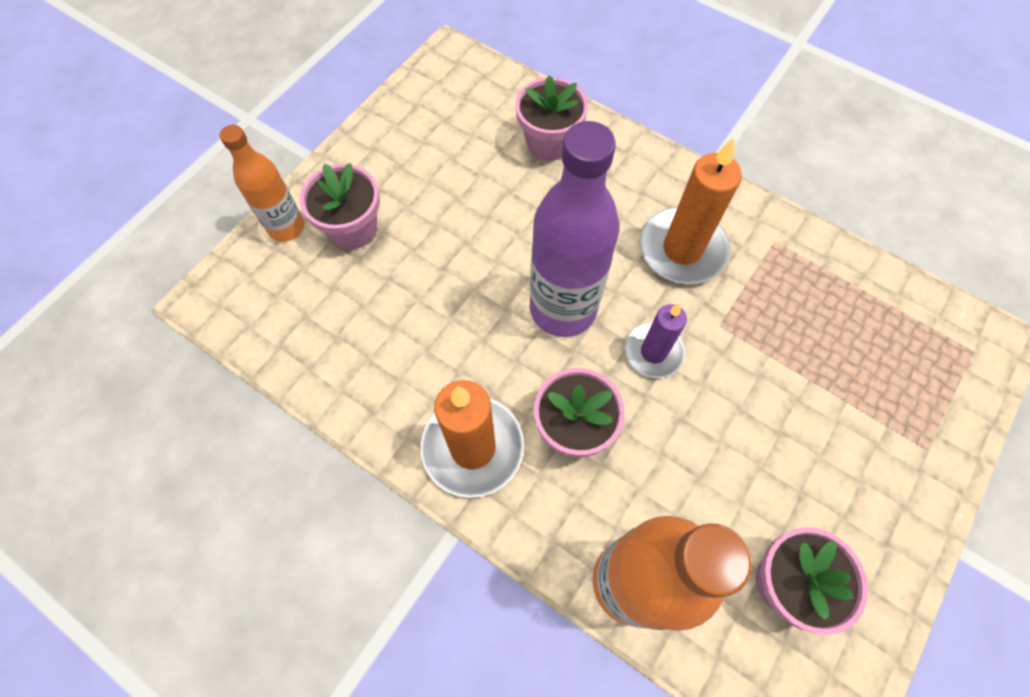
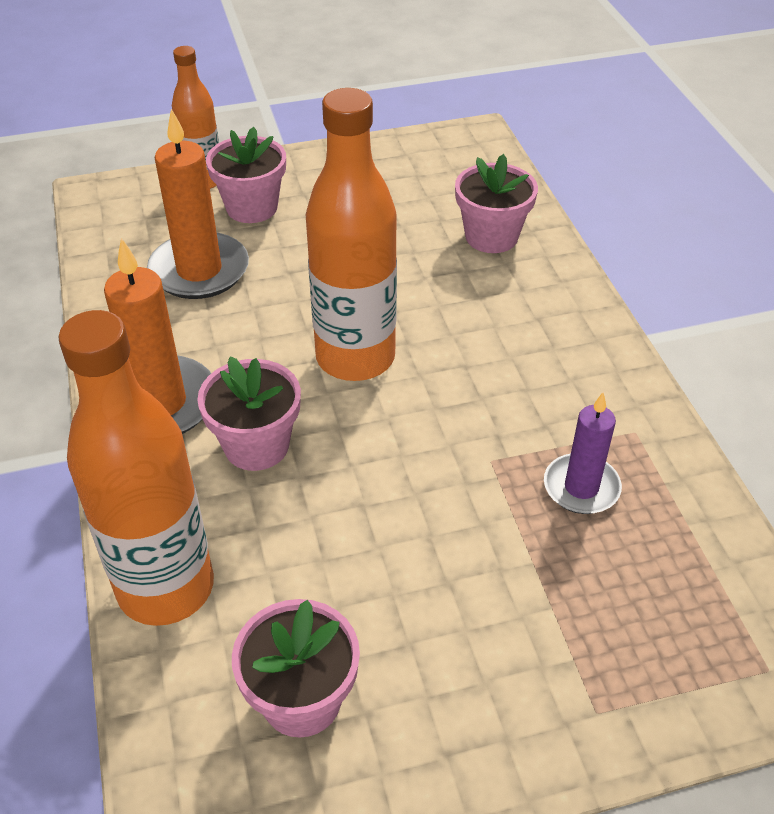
camera: 40 degrees right, 20 degrees down
(563, 309) = (355, 358): purple bottle -> orange bottle
(653, 352) = (399, 439): purple candle -> purple candle (581, 487)
(682, 249) = (525, 381): orange candle -> orange candle (199, 270)

